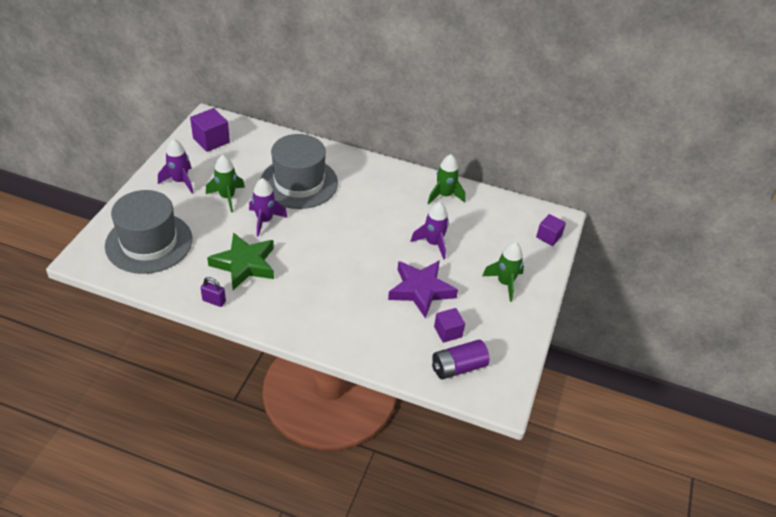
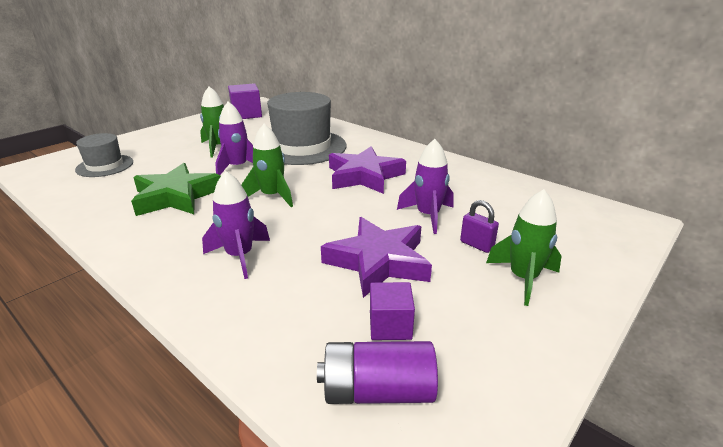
camera: 25 degrees right, 15 degrees down
(149, 242) = (105, 166): grey hat -> grey hat, size x0.54
(180, 181) = (188, 133): purple rocket -> purple rocket (240, 256)
(214, 301) = (103, 221): purple padlock -> purple padlock (476, 245)
(370, 210) = (364, 176): none -> purple star
(444, 195) = (467, 177): green rocket -> green rocket (272, 196)
(548, 236) = (615, 237): purple cube -> none

